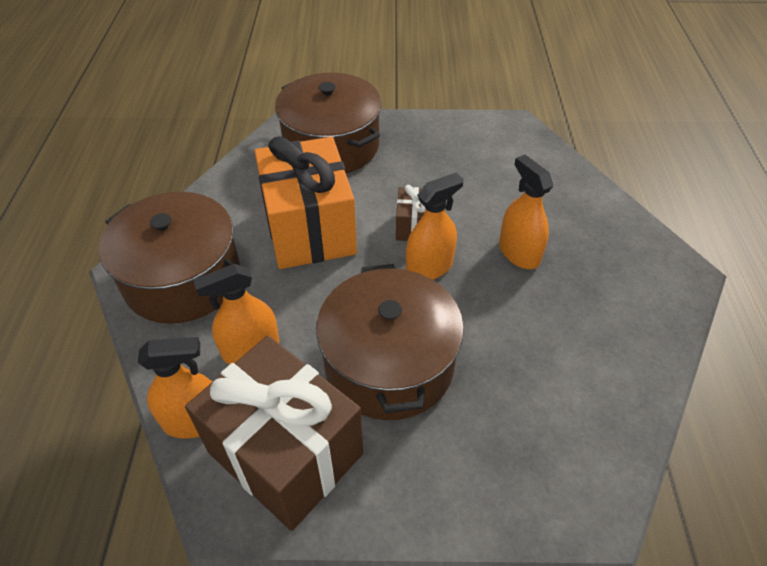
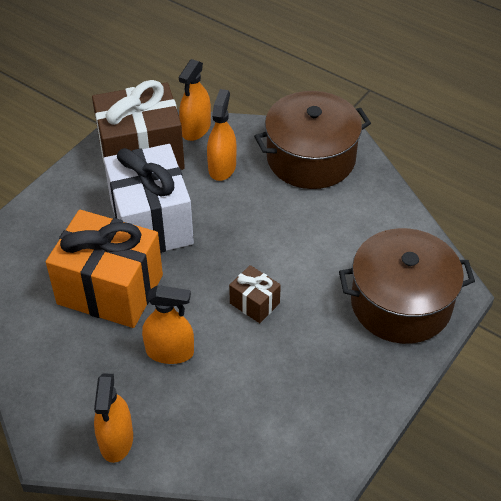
camera: 125 degrees right, 0 degrees up
(309, 229) = (304, 240): orange gift -> orange gift (110, 289)
(389, 364) = (151, 223): brown pot -> white gift
(429, 267) = (206, 288): orange spray bottle -> orange spray bottle (116, 440)

